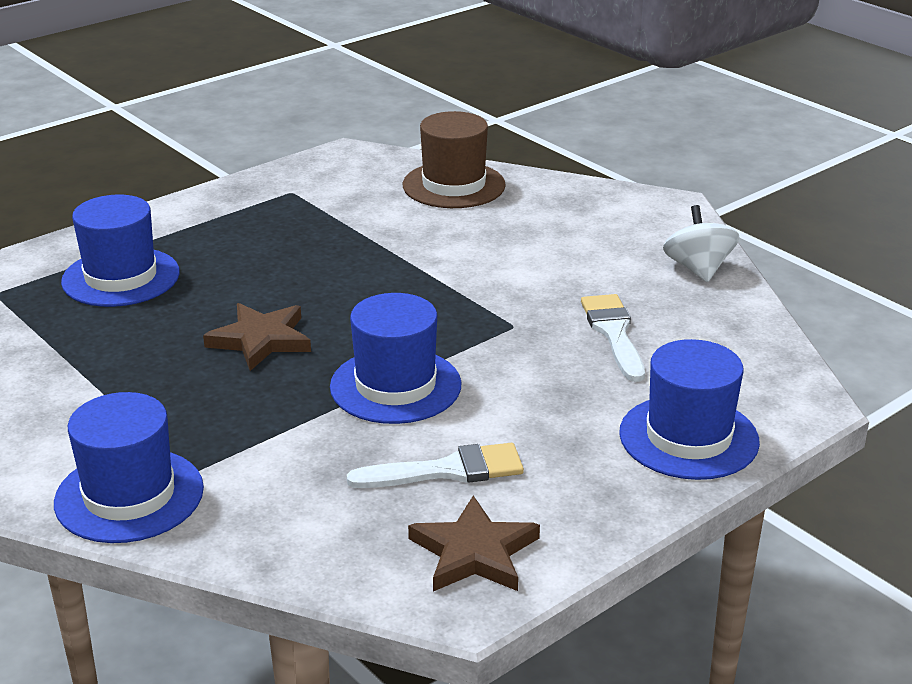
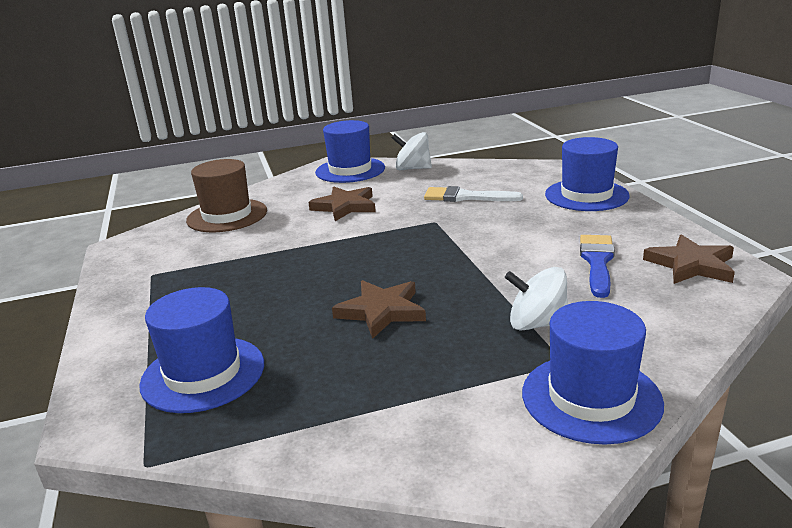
camera: 65 degrees left, 5 degrees down
(266, 443) = (537, 324): none -> white spinning top
(395, 386) = (484, 266): blue hat -> blue hat (350, 170)
(447, 470) = (597, 262): white brush -> blue brush
(524, 251) = (345, 207): none -> brown star

